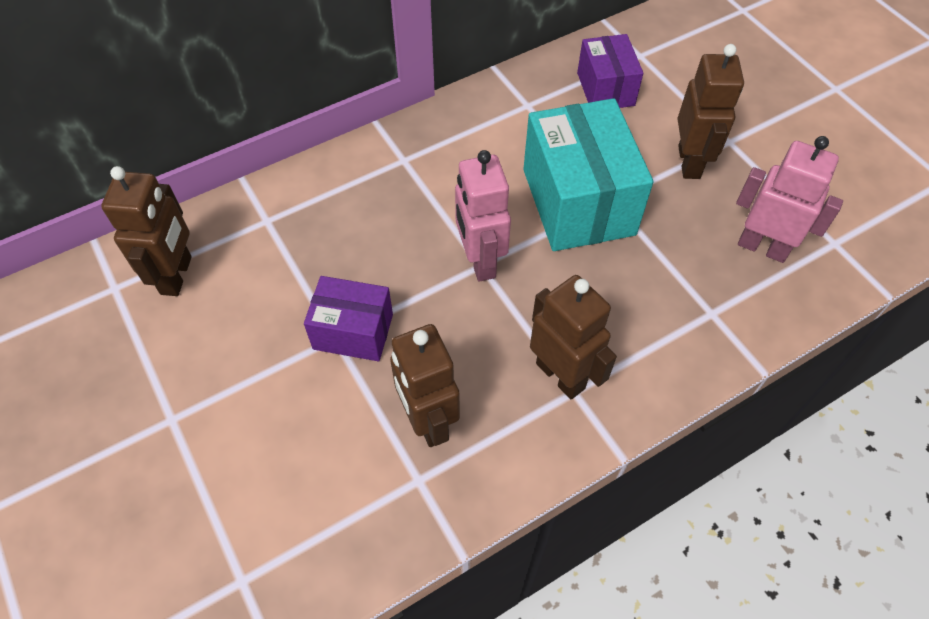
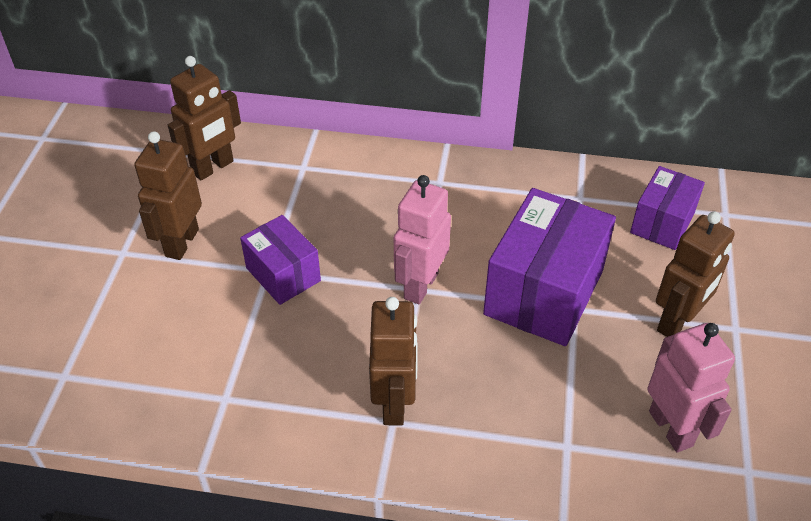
camera: 40 degrees right, 10 degrees down
(428, 421) = (270, 366): brown robot -> brown robot (181, 243)
(578, 202) = (544, 292): turquoise box -> purple box

